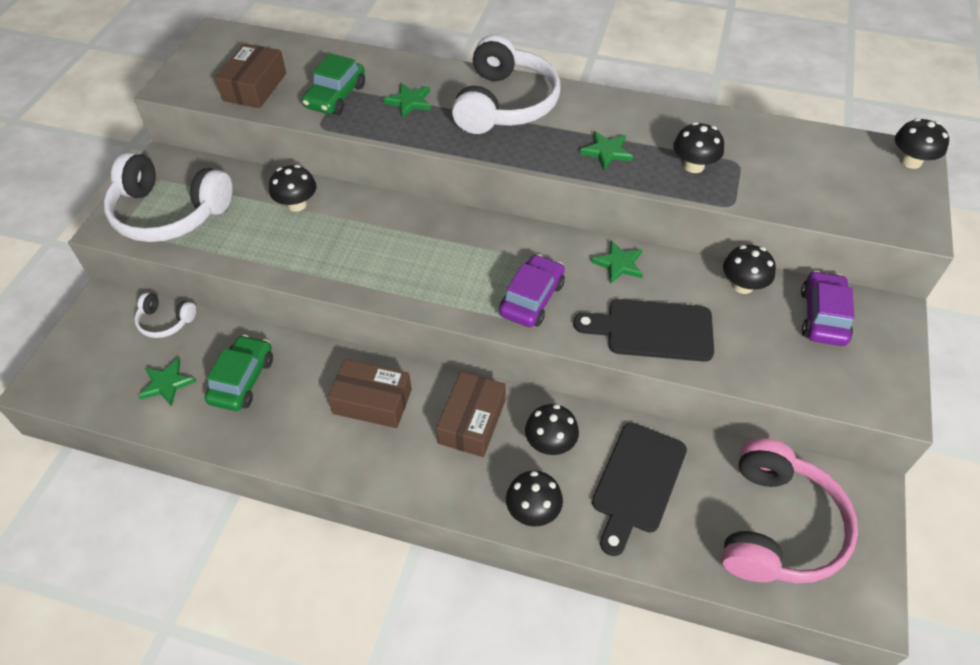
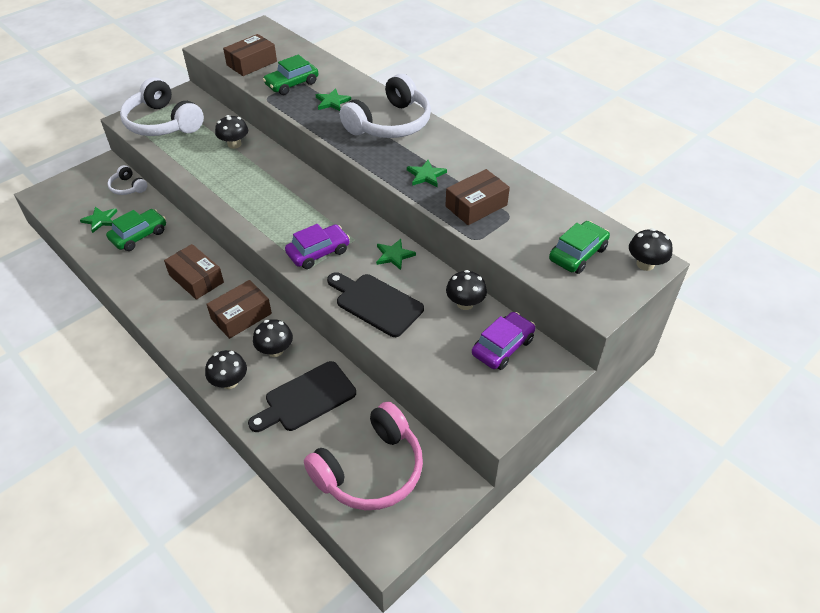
camera: 30 degrees right, 5 degrees down
(693, 166) = (476, 206): black mushroom -> brown box
(842, 178) = (577, 254): none -> green car

